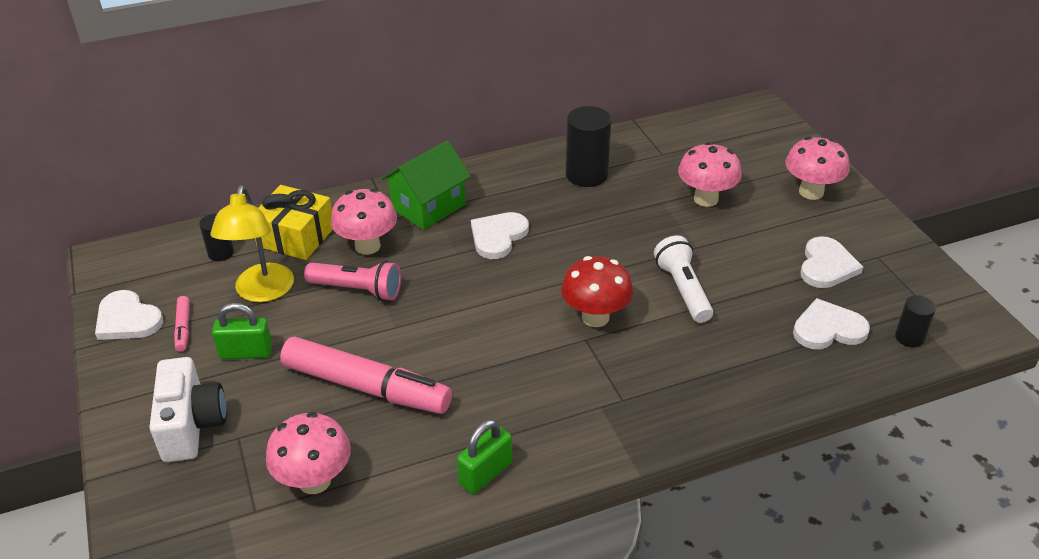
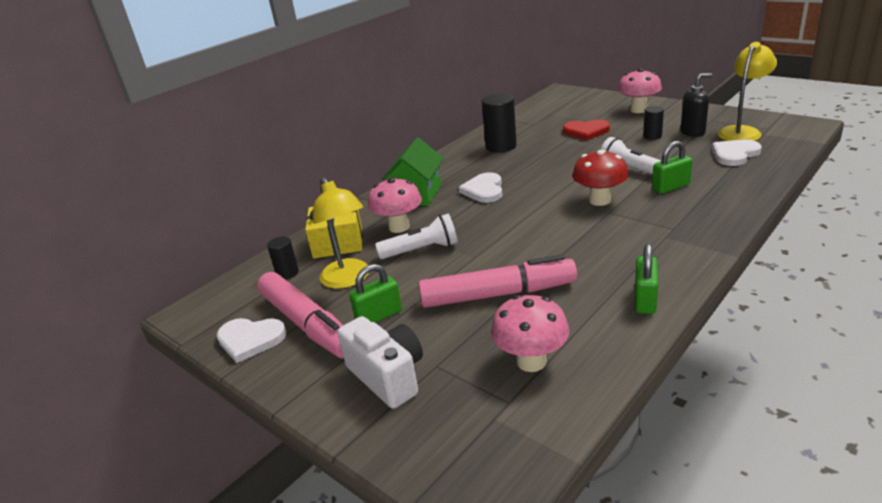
camera: 25 degrees left, 10 degrees down
(183, 328) = (307, 324): pink marker -> pink marker, size x2.39
(357, 290) = (421, 250): pink flashlight -> white flashlight
(692, 339) = (670, 187): none -> green padlock
(706, 199) = (586, 131): pink mushroom -> red heart
(826, 266) = (693, 132): white heart -> black soap dispenser
(887, 296) = (742, 131): none -> yellow lamp
(909, 337) = (779, 142): black cylinder -> black cylinder (652, 136)

